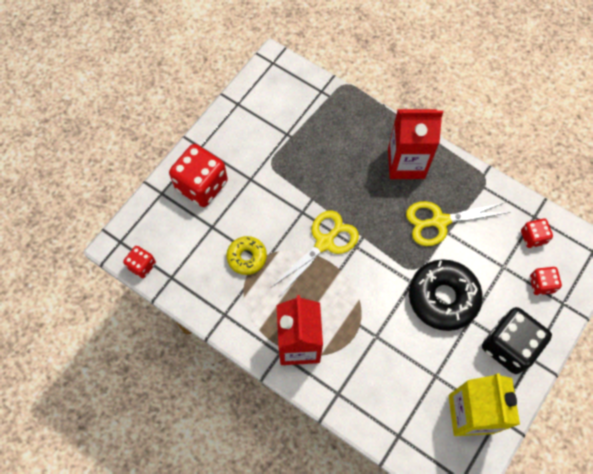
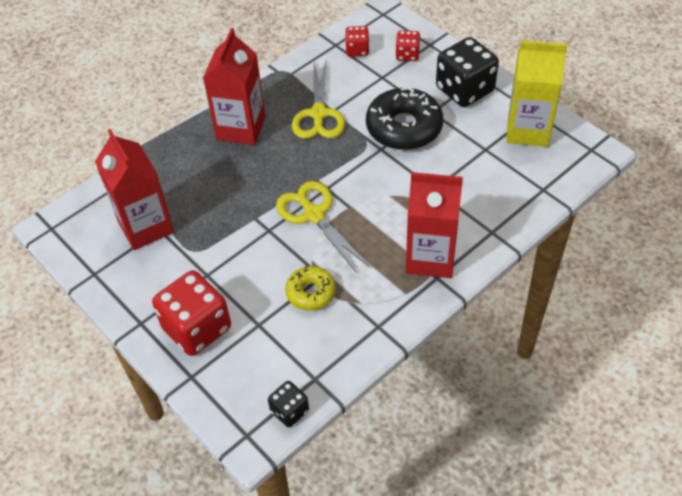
camera: 75 degrees left, 15 degrees down
(142, 265) = (289, 411): red dice -> black dice
(287, 124) = (146, 226): none -> red carton

